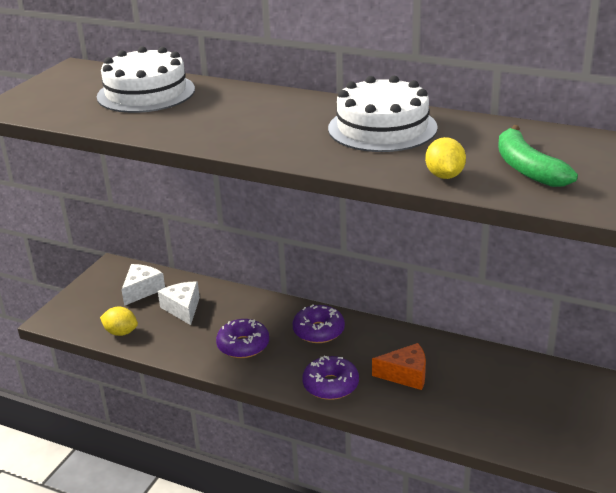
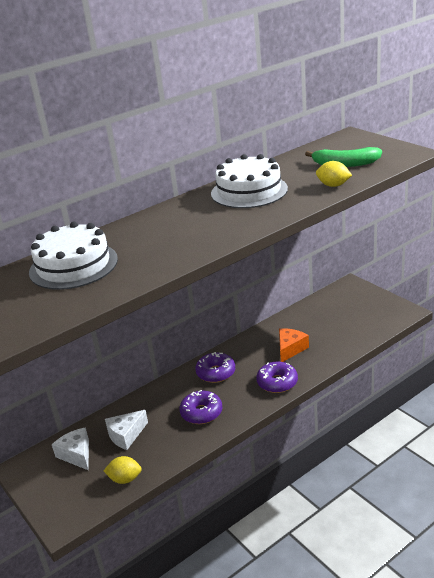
camera: 60 degrees left, 0 degrees up
(121, 332) = (125, 479): yellow lemon -> yellow lemon turned 45 degrees clockwise
(182, 308) = (126, 435): white cheese -> white cheese turned 45 degrees counterclockwise

